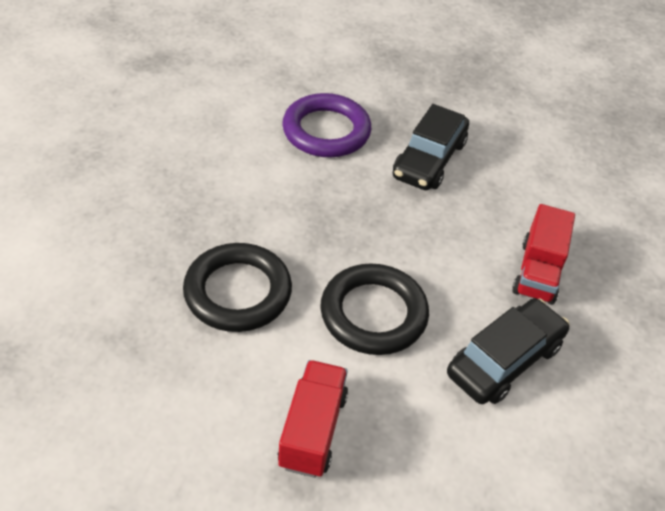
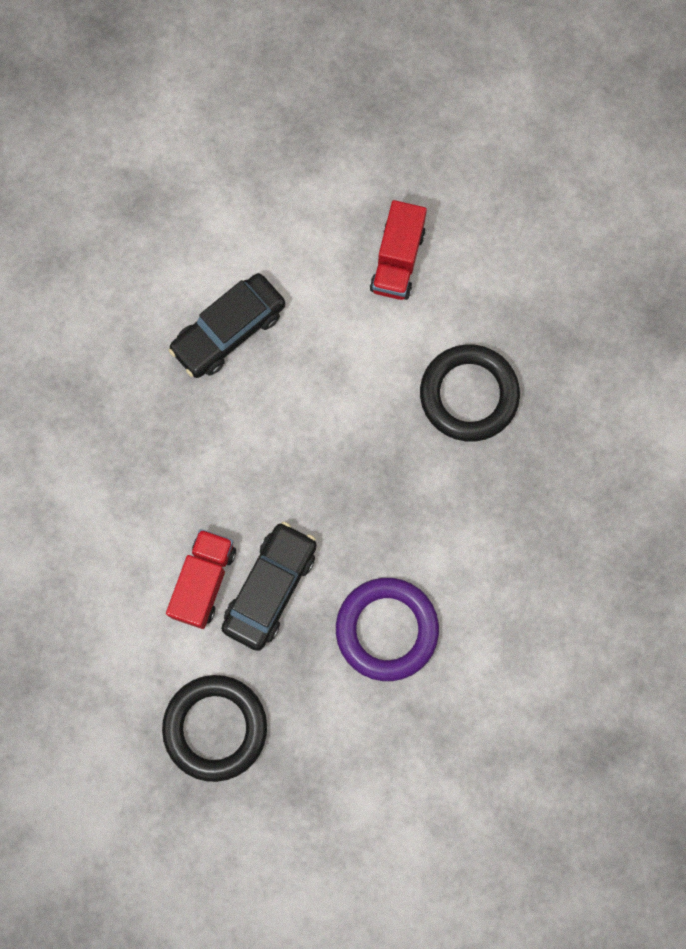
camera: 175 degrees left, 30 degrees up
(373, 314) = (343, 375): black ring -> black ring (215, 728)
(538, 272) = (178, 431): red truck -> red truck (204, 582)

